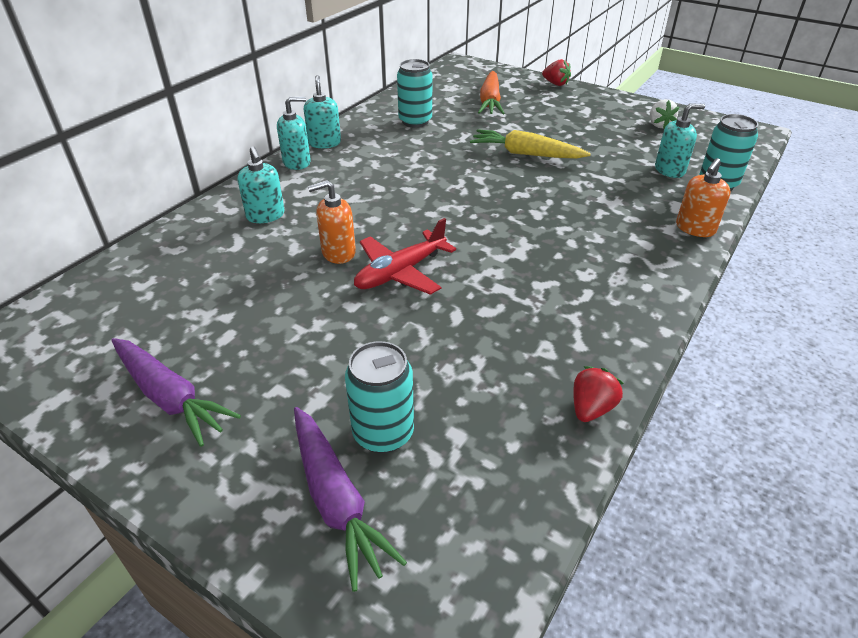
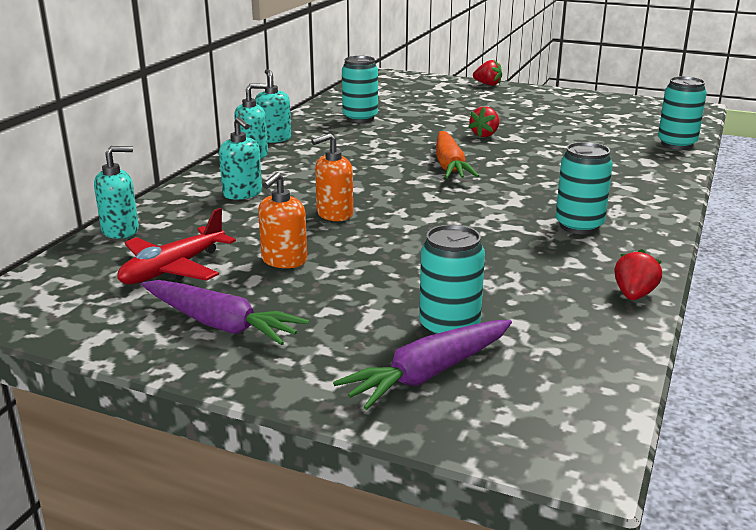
camera: 10 degrees left, 15 degrees down
(336, 500) = (428, 374): purple carrot -> purple carrot turned 90 degrees clockwise
(400, 272) = (405, 223): red plane -> red plane (173, 269)
(490, 101) = (429, 100): orange carrot -> orange carrot (449, 165)
(526, 154) = (484, 135): yellow carrot -> red strawberry
(571, 296) = (579, 226): none -> turquoise can
(659, 125) = (603, 108): white strawberry -> none
(670, 170) = (628, 137): turquoise soap dispenser -> turquoise soap dispenser (120, 230)
(695, 228) = (670, 174): orange soap dispenser -> orange soap dispenser (284, 260)

